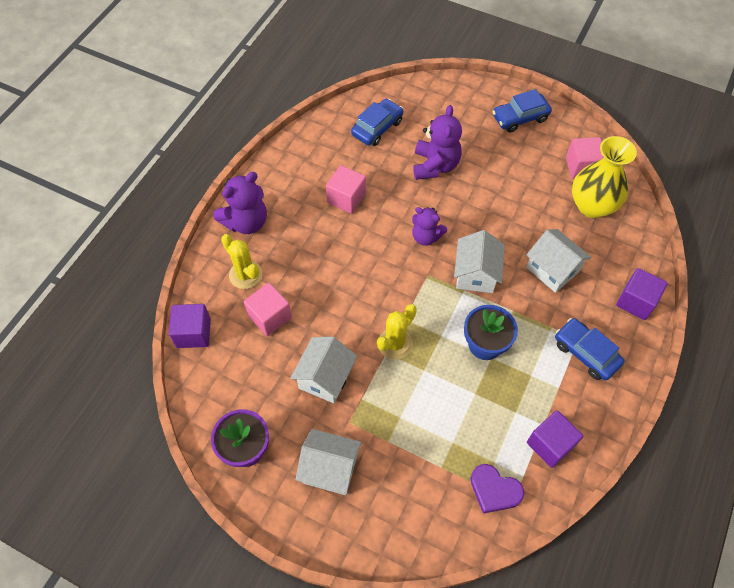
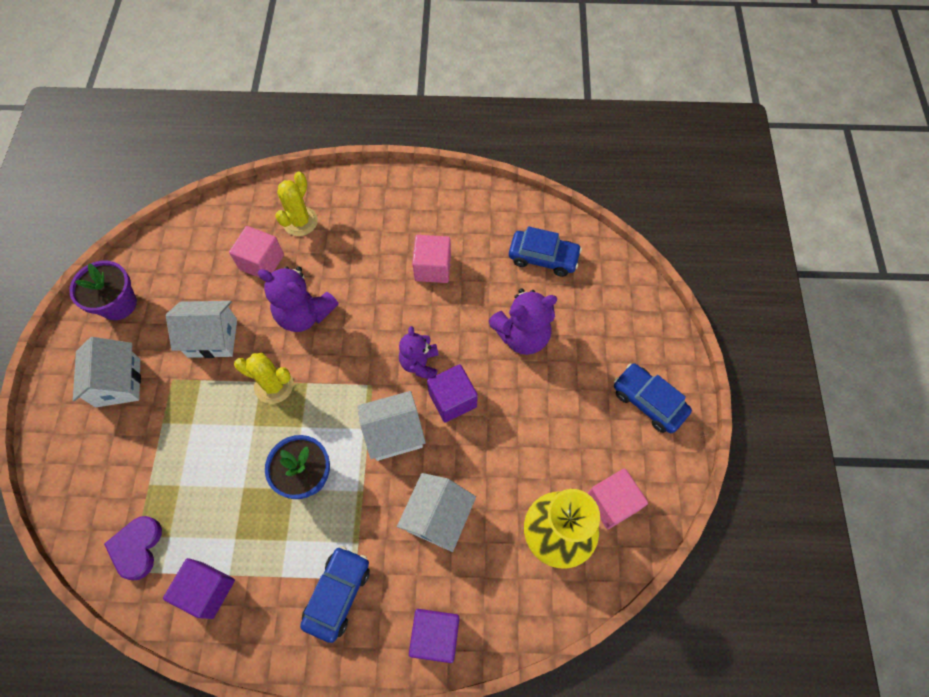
camera: 65 degrees right, 5 degrees up
(193, 333) = (221, 210): purple cube -> purple cube (452, 400)
(246, 222) = (360, 195): purple teddy bear -> purple teddy bear (304, 314)

